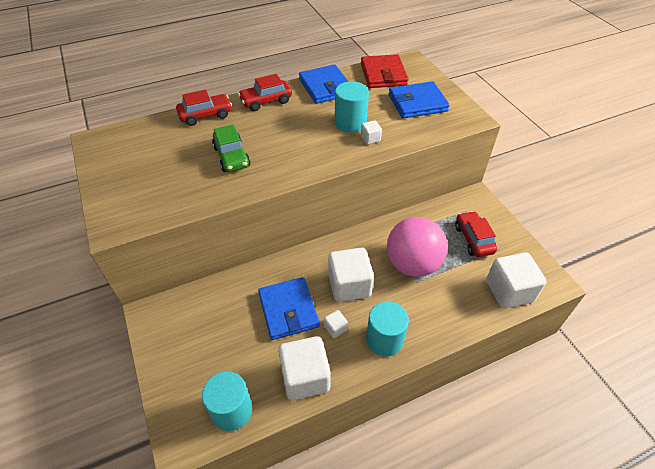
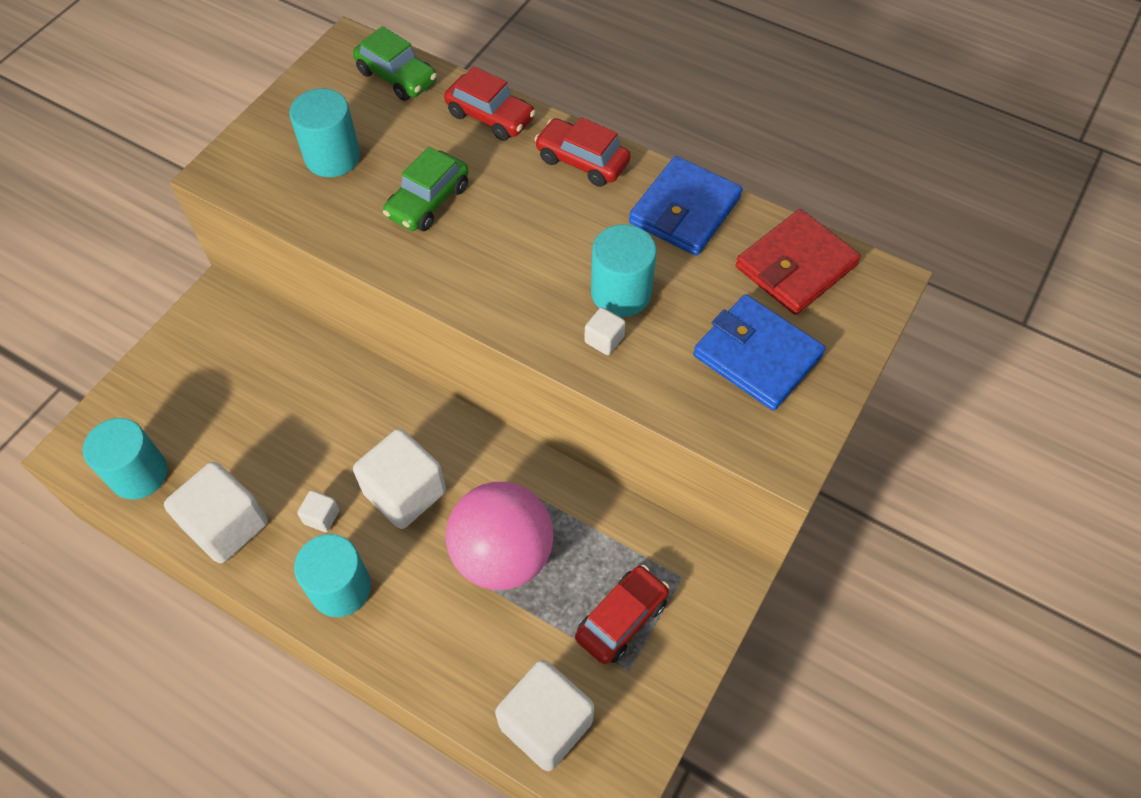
camera: 55 degrees right, 10 degrees up
(139, 133) = (397, 77): none -> green car
(161, 177) = (332, 157): none -> turquoise cylinder
(288, 310) = (315, 444): blue wallet -> none

